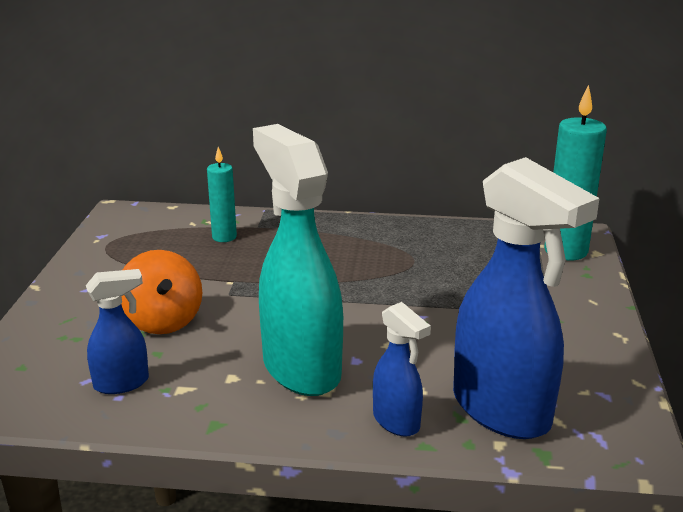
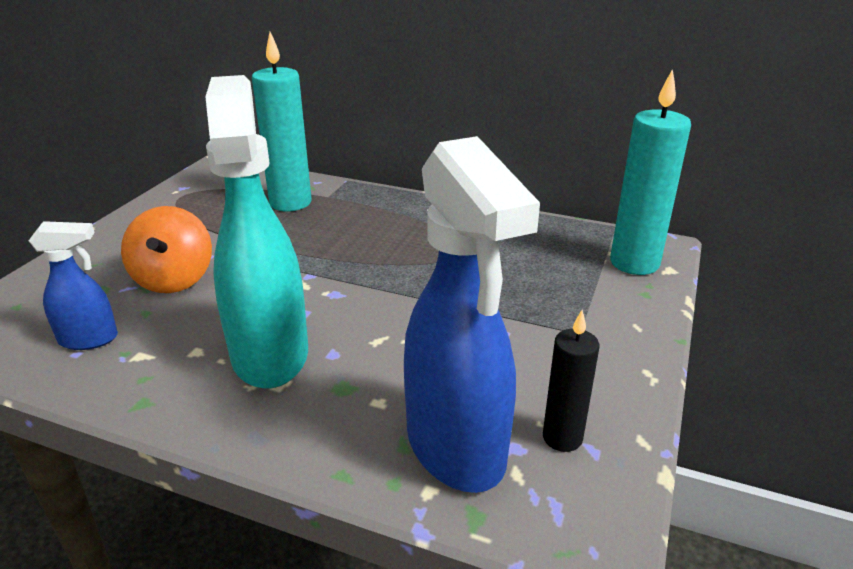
camera: 15 degrees right, 5 degrees up
(224, 237) = (290, 202): turquoise candle -> turquoise candle, size x1.71
(397, 422) = (329, 437): blue spray bottle -> none
(578, 390) = (562, 438): none -> black candle

